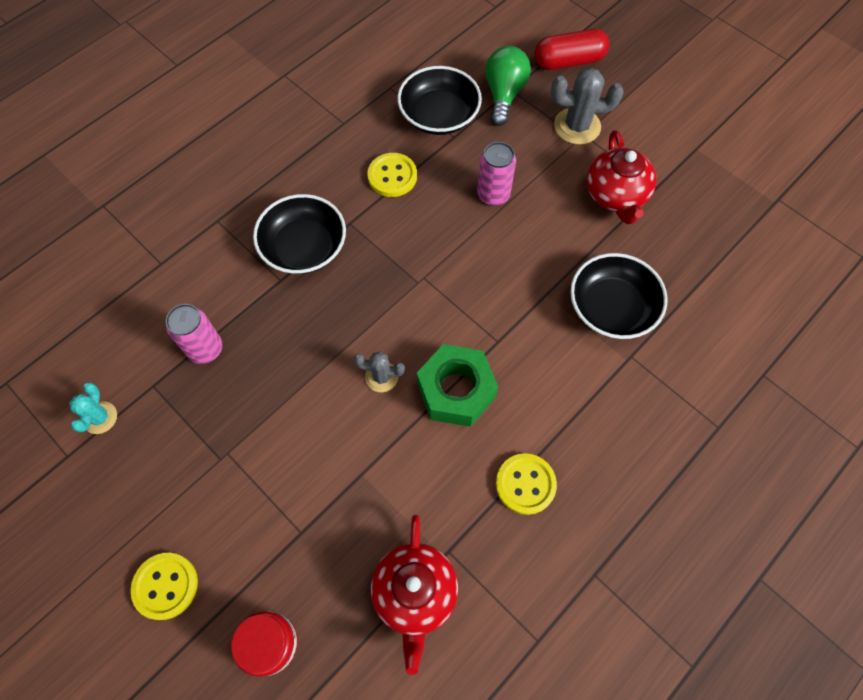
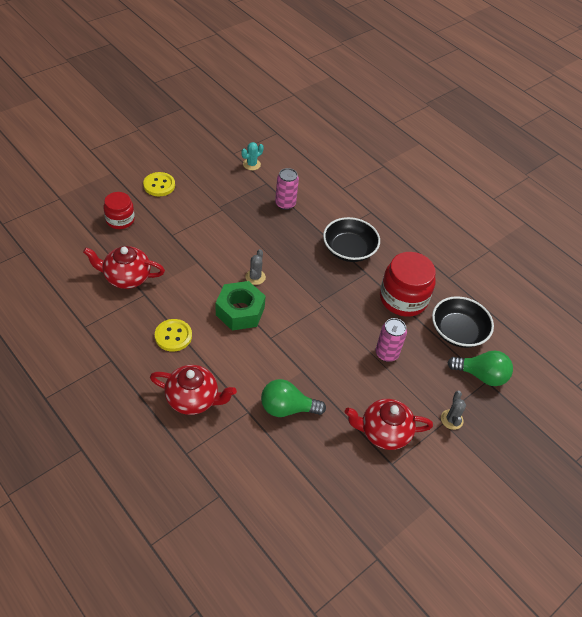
camera: 90 degrees right, 15 degrees down
(100, 418) = (251, 164): turquoise cactus -> turquoise cactus turned 45 degrees counterclockwise
(392, 176) = (403, 298): yellow button -> red jar
(569, 61) = (521, 427): red capsule -> none
(577, 126) = (451, 419): grey cactus -> grey cactus, size x0.60
(611, 308) = (287, 408): black bowl -> green light bulb
(631, 433) = (193, 399): none -> red teapot

